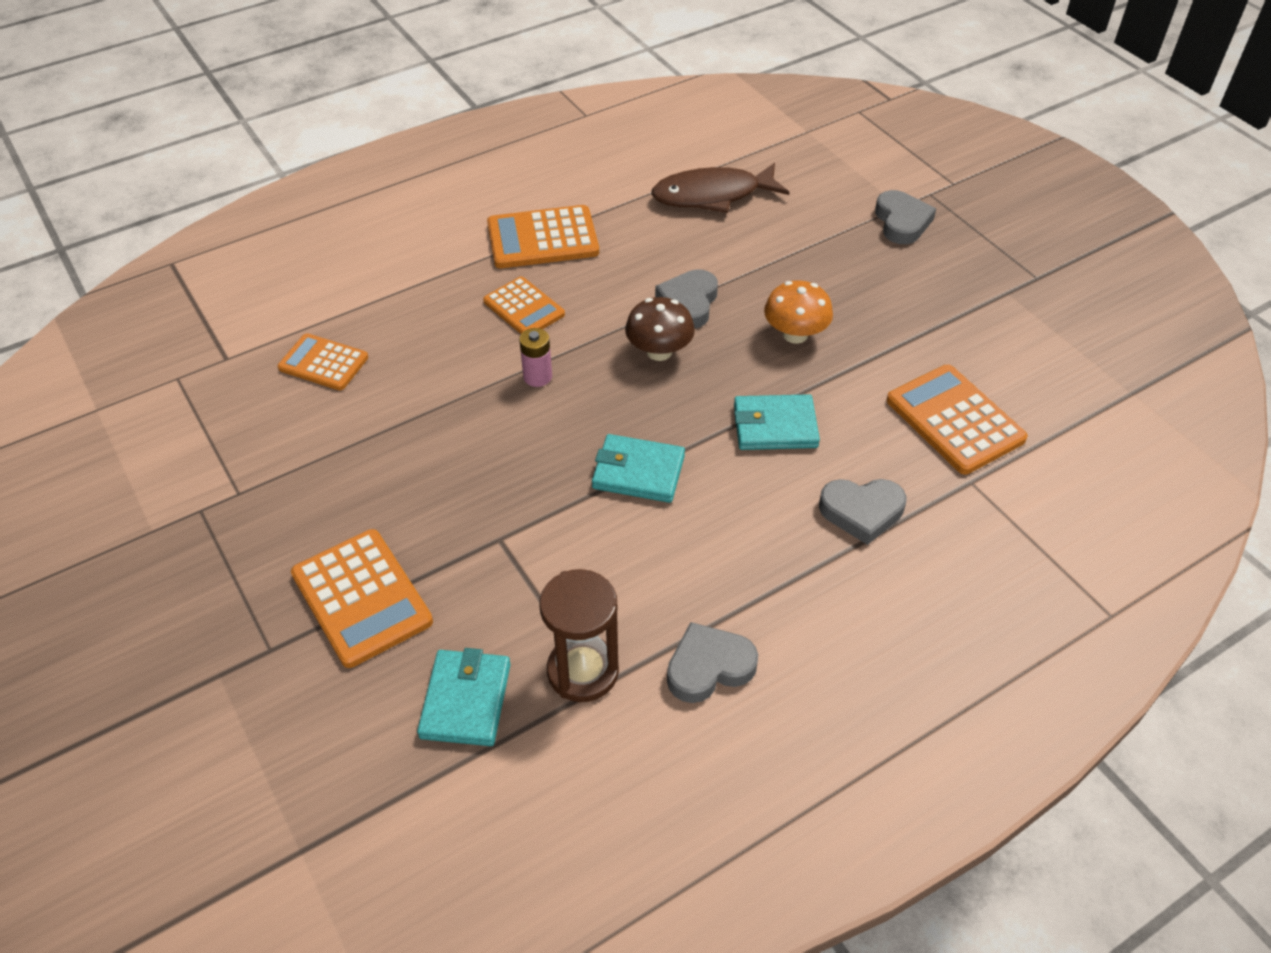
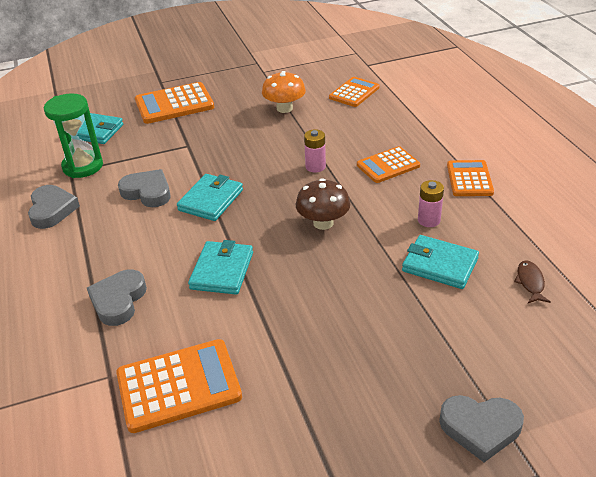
camera: 105 degrees right, 10 degrees down
(542, 239) = (469, 179): orange calculator -> orange calculator, size x0.65
(583, 671) = (83, 166): brown hourglass -> green hourglass
(631, 266) = (429, 220): none -> pink battery
(688, 303) = (376, 245): grey heart -> grey heart (147, 192)
(706, 254) = (440, 265): none -> turquoise wallet
(712, 195) = (530, 282): brown fish -> brown fish, size x0.44
(795, 334) = (320, 302): orange mushroom -> orange mushroom (284, 108)

